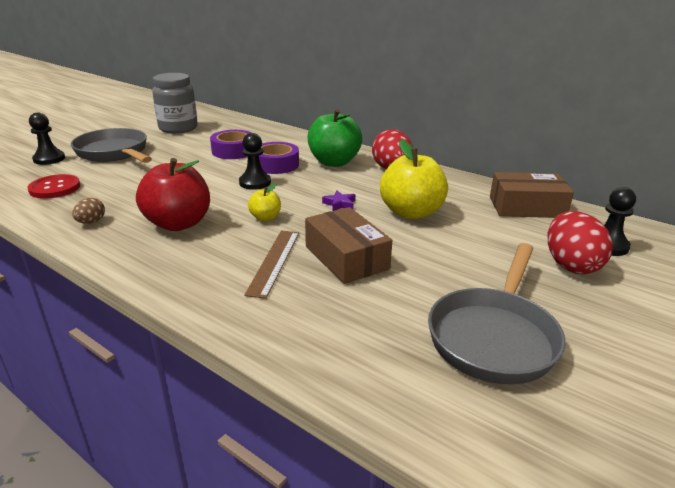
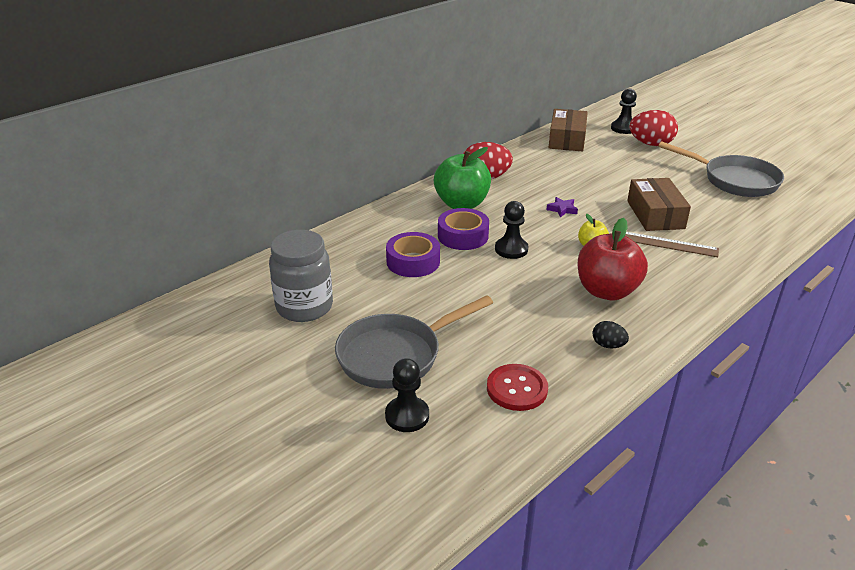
camera: 80 degrees left, 5 degrees up
(91, 222) = (608, 345): brown egg -> black egg
(346, 257) = (655, 215): brown box -> brown box turned 75 degrees counterclockwise
(411, 212) = (578, 182): yellow apple -> none

